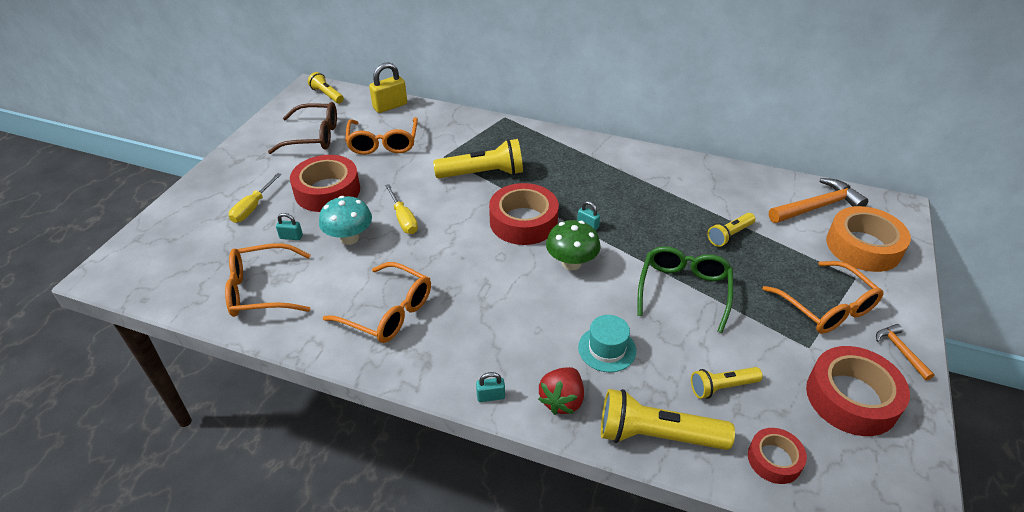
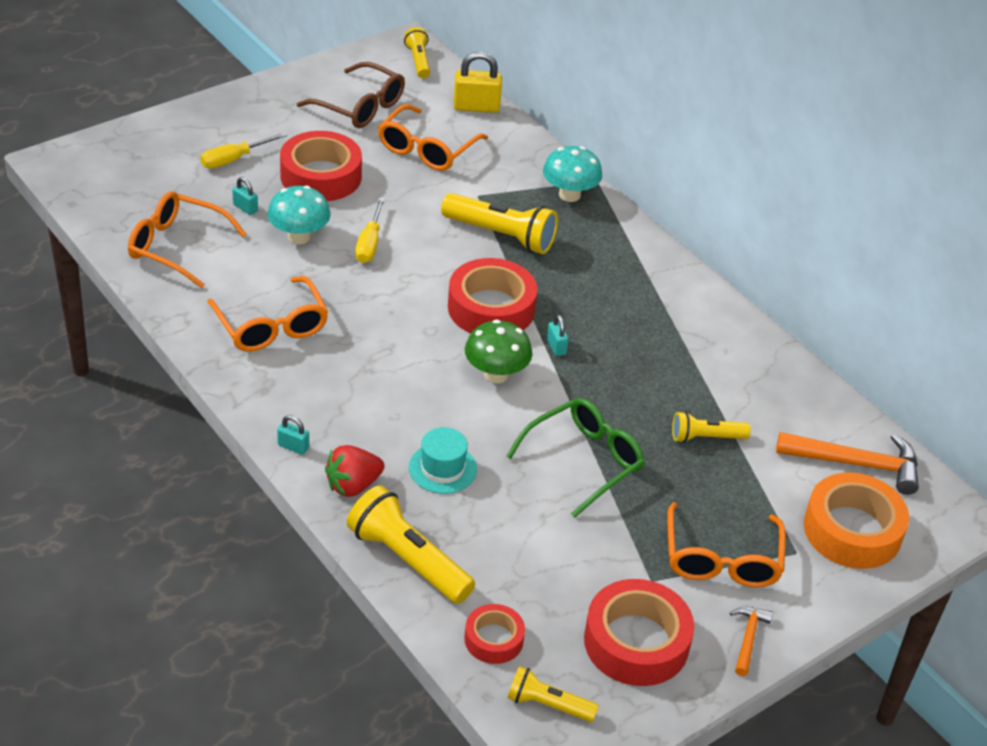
camera: 30 degrees right, 0 degrees up
(498, 131) = (569, 195): none -> turquoise mushroom
(722, 387) = (517, 560): yellow flashlight -> yellow flashlight (548, 705)

